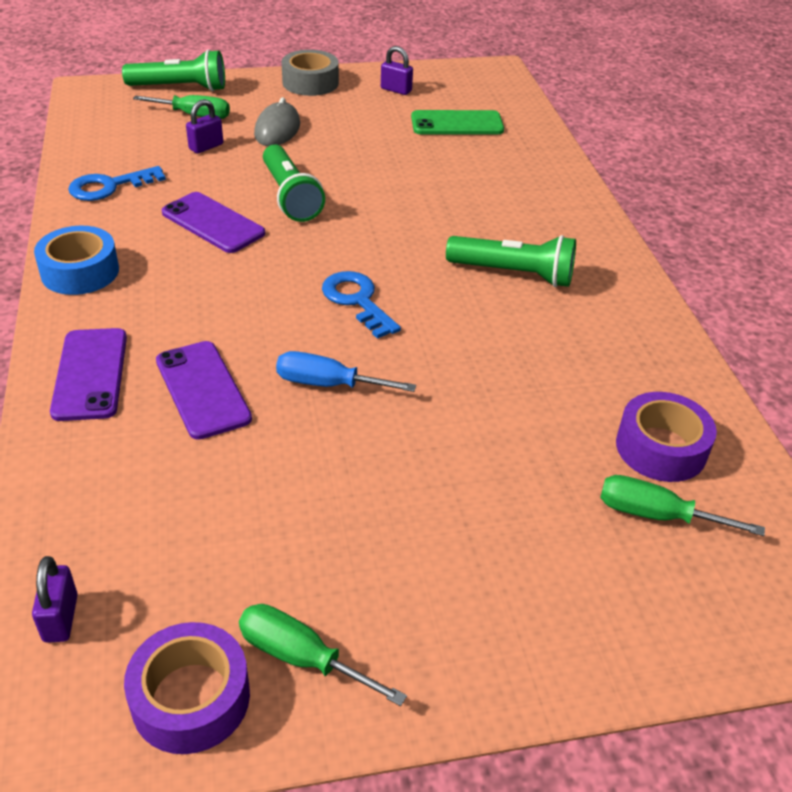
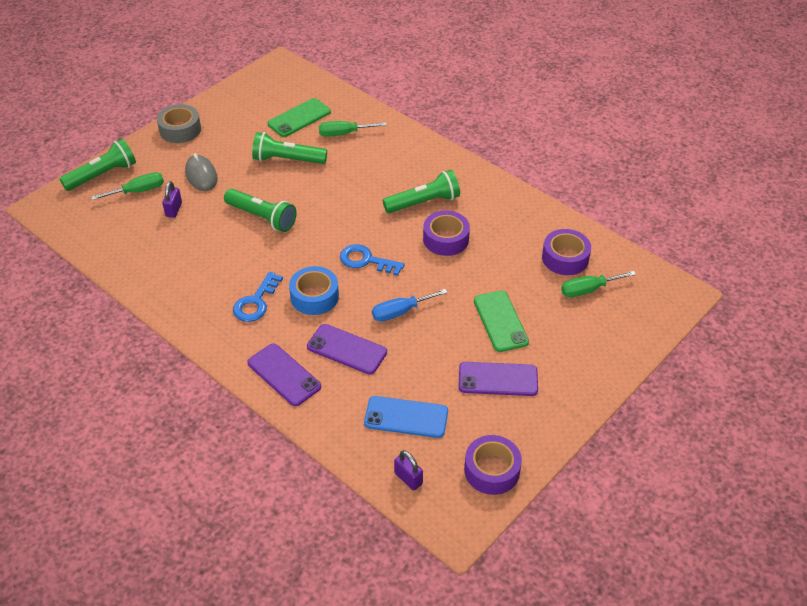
camera: 35 degrees left, 5 degrees up
(80, 271) = (205, 326): blue tape -> blue tape (314, 296)
(109, 186) = (151, 267): blue key -> blue key (256, 302)
(167, 526) = (406, 417): none -> blue phone
(213, 223) = (240, 257): purple phone -> purple phone (498, 379)
(301, 657) = (515, 430): green screwdriver -> green screwdriver (344, 133)
(392, 156) = (287, 160): none -> green flashlight
(396, 90) = (238, 109): purple padlock -> none
(459, 478) = (500, 321): none -> green phone
(496, 330) = (446, 239): none -> purple tape

